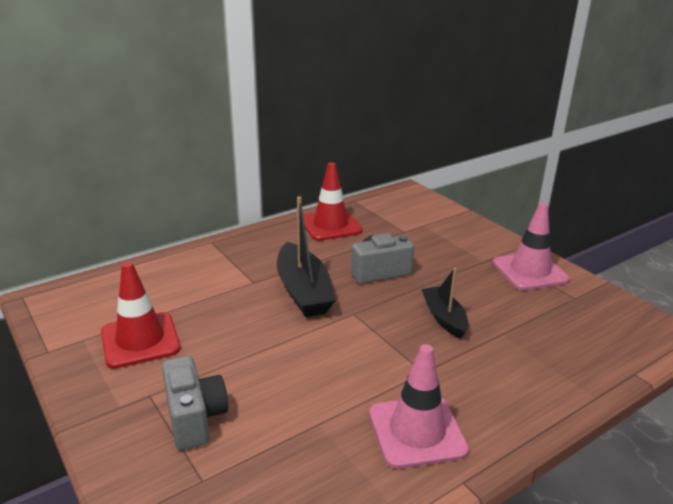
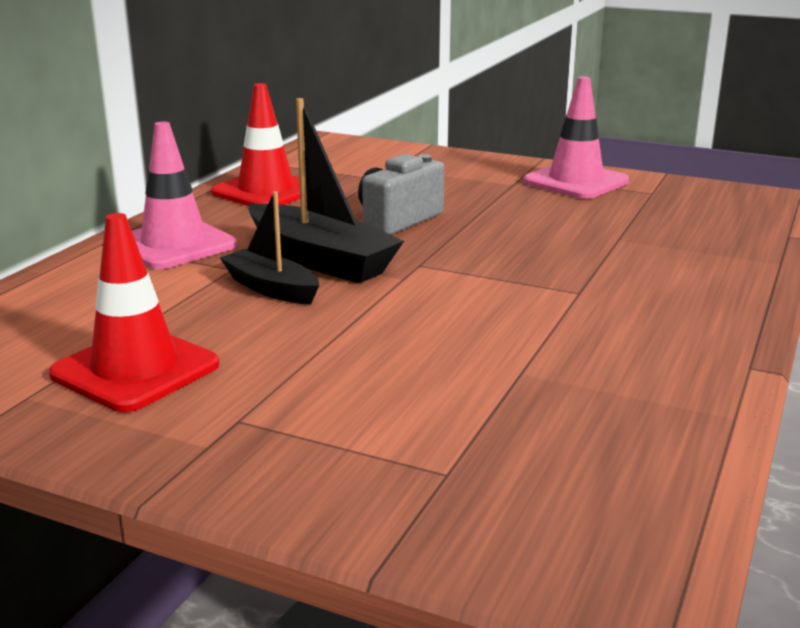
camera: 30 degrees left, 5 degrees down
(195, 418) = (345, 420): grey camera -> none
(417, 431) = (644, 343): pink traffic cone -> pink traffic cone (174, 245)
(444, 318) = (536, 241): black boat -> black boat (271, 288)

